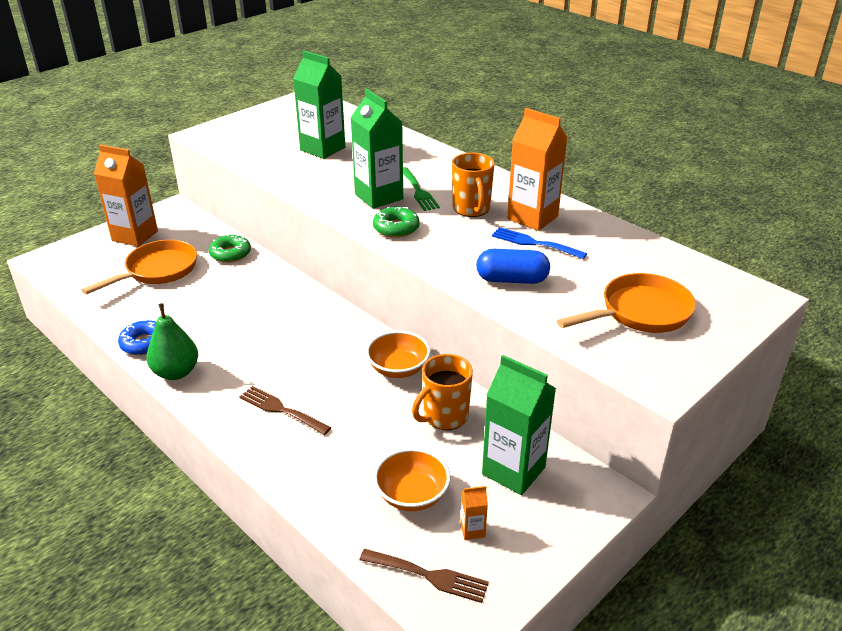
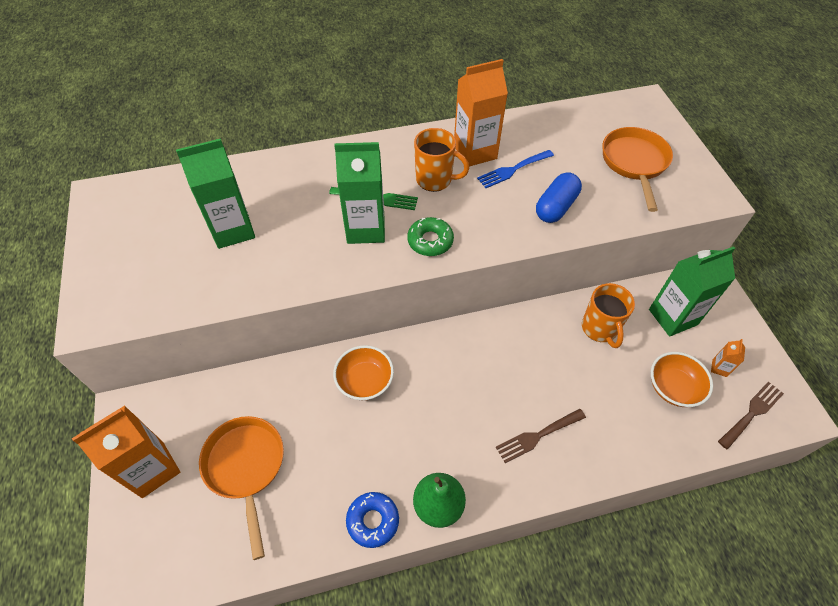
camera: 60 degrees left, 20 degrees up
(230, 254) = (267, 387): green donut -> none
(398, 368) = (528, 331): orange bowl -> orange bowl (365, 381)

